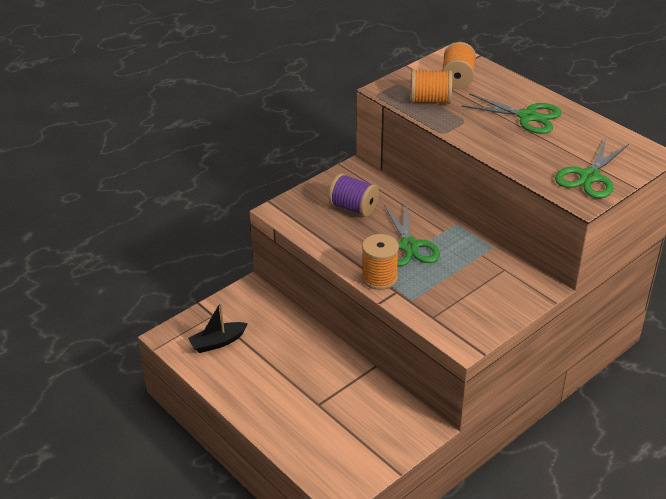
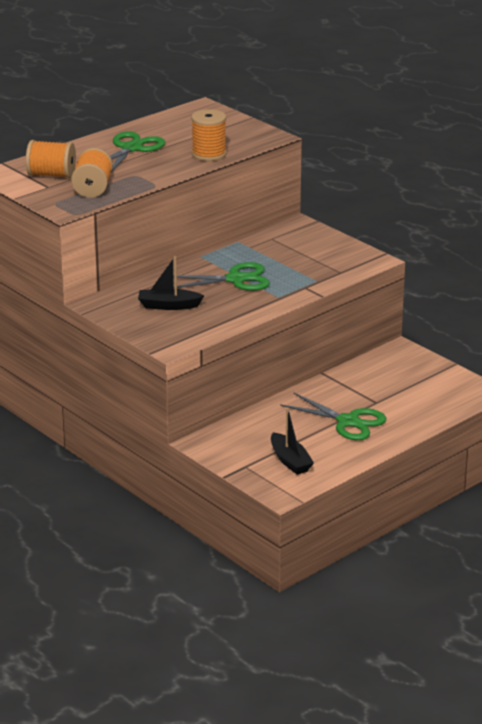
camera: 90 degrees left, 10 degrees down
(353, 208) = (168, 306): purple spool -> black boat
(379, 278) = (285, 294): orange spool -> orange spool (209, 154)
(589, 177) = (236, 131): green scissors -> green scissors (348, 422)

